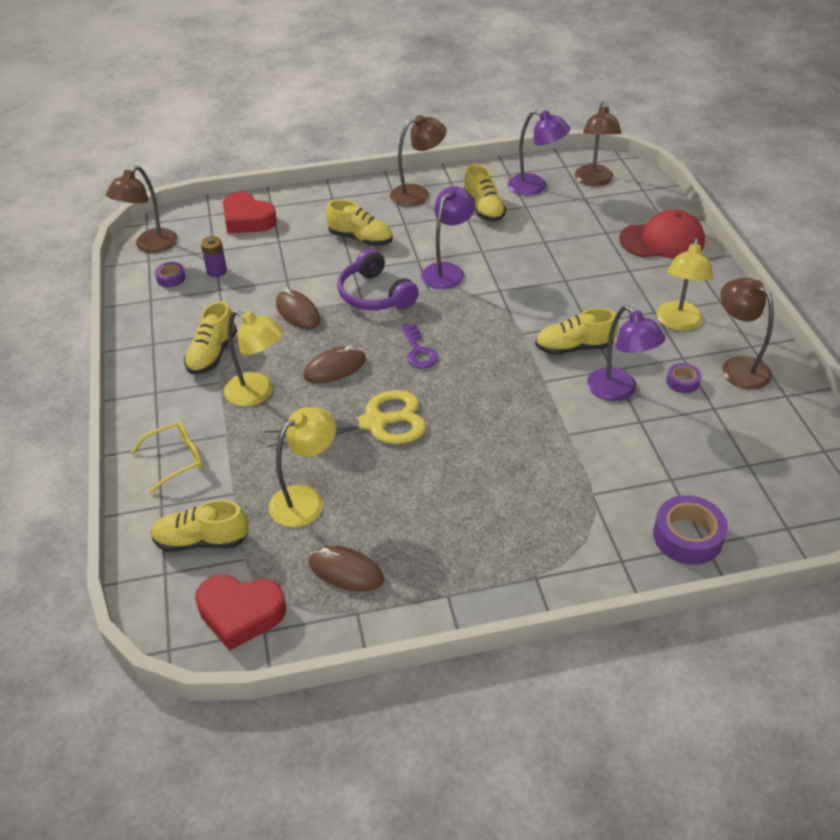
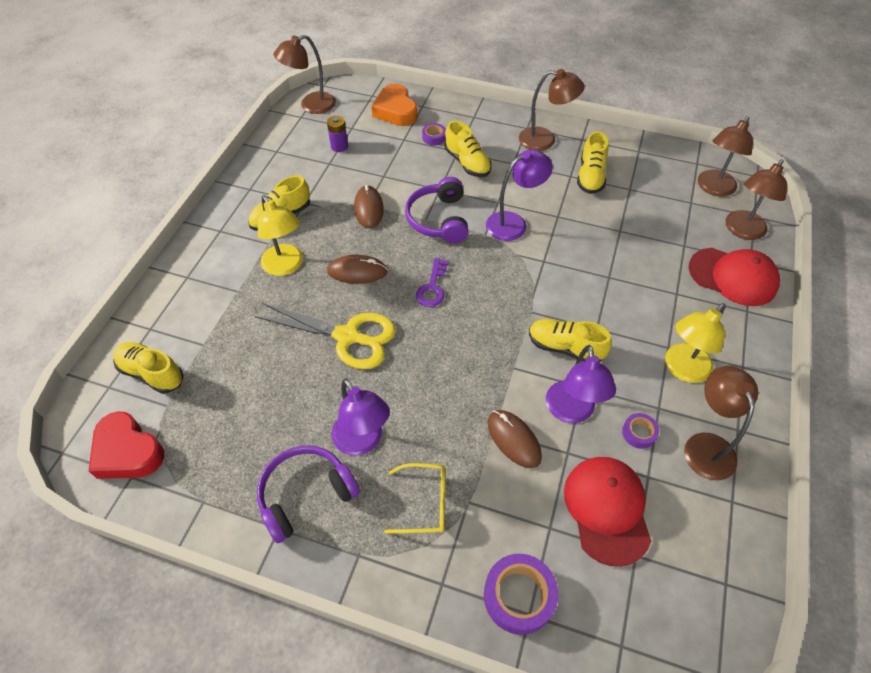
camera: 30 degrees right, 10 degrees up
(171, 278) = (303, 139): purple tape -> purple tape (434, 137)
(175, 460) = (188, 295): yellow glasses -> yellow glasses (424, 503)
(247, 219) = (395, 111): red heart -> orange heart
(306, 499) = (246, 378): yellow lamp -> none
(346, 571) = (224, 459): brown mouse -> brown mouse (514, 439)
(449, 559) = (306, 495): none -> purple headphones
(535, 187) = (652, 173): purple lamp -> purple lamp (362, 441)
(642, 204) = (742, 231): none -> brown lamp
(703, 445) = (607, 509): none -> red cap

